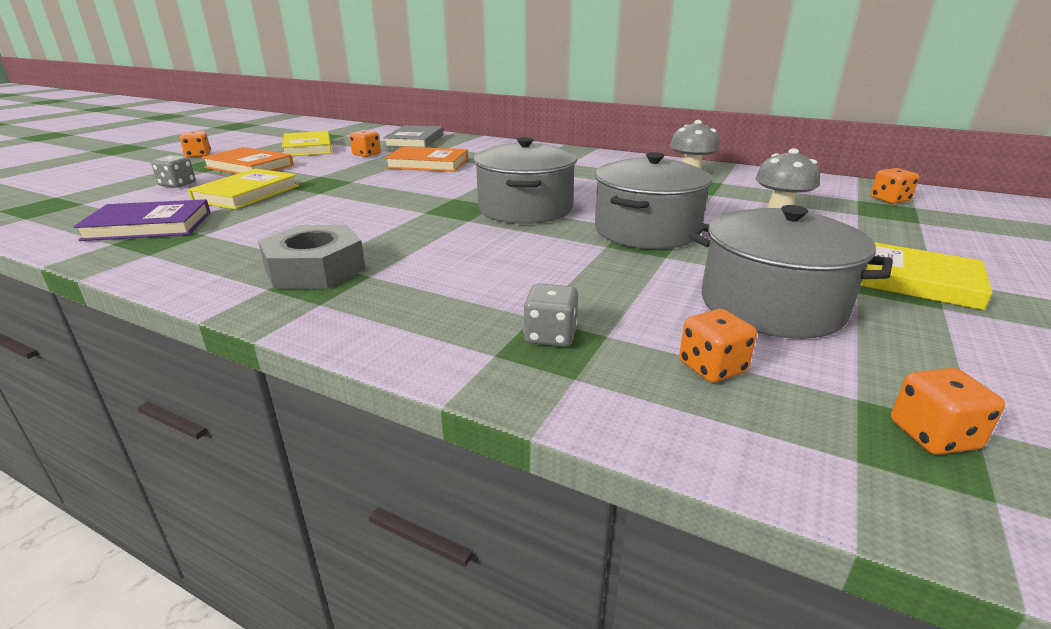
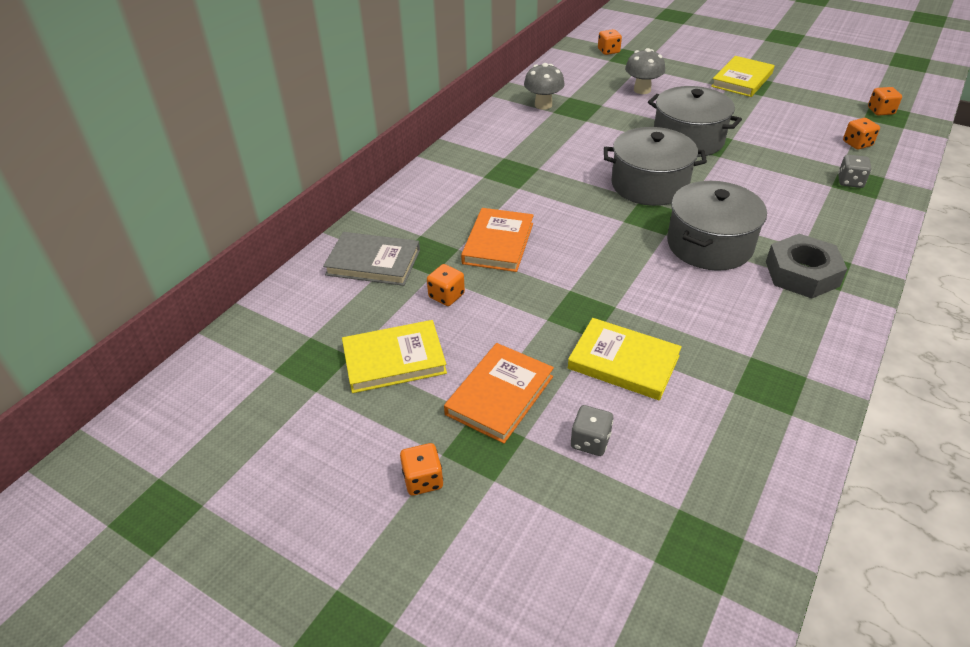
camera: 85 degrees left, 15 degrees up
(149, 226) = (741, 406): purple book -> none
(771, 305) = (788, 119): grey pot -> grey pot (709, 245)

